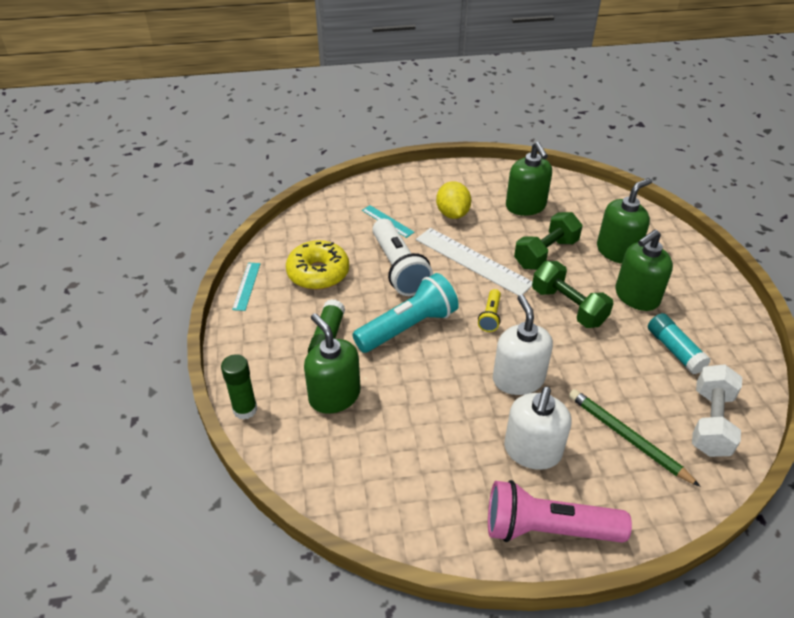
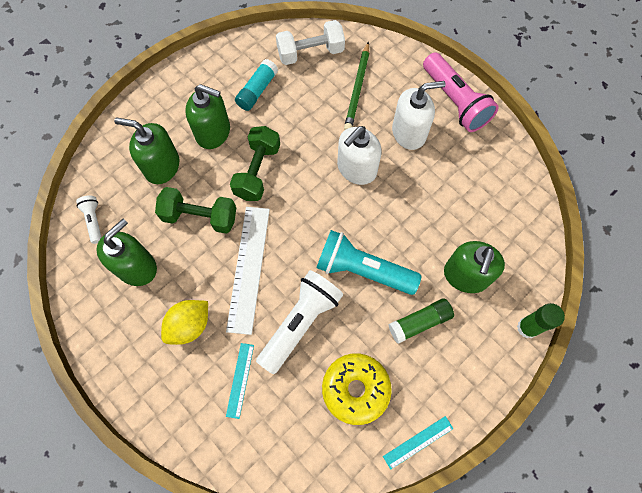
camera: 125 degrees left, 25 degrees up
(490, 316) = (307, 218): yellow flashlight -> none
(587, 199) = (94, 221): none -> white flashlight

